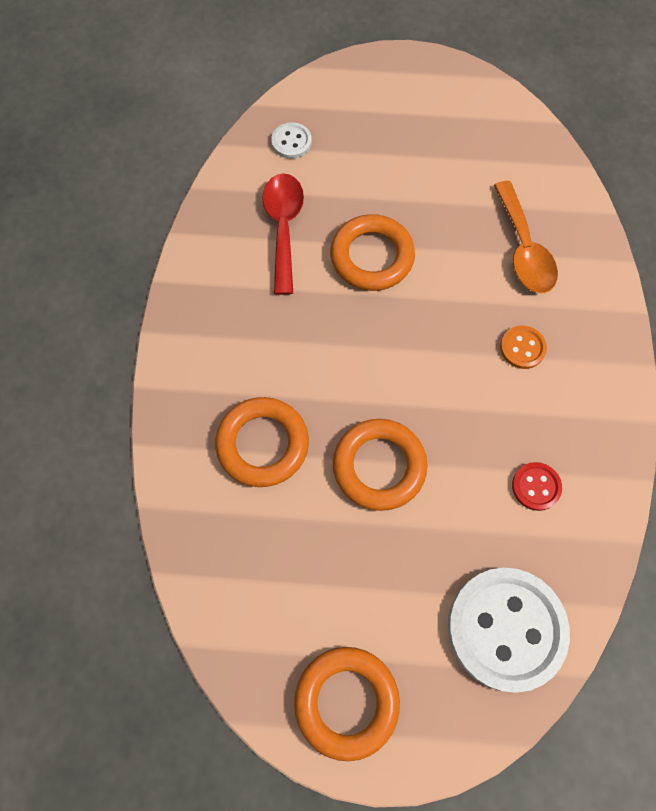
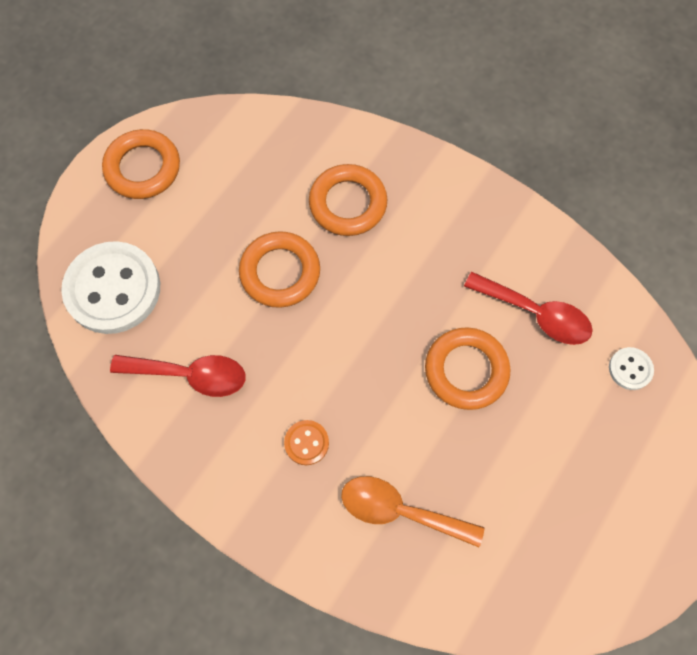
camera: 120 degrees right, 0 degrees up
(536, 487) = (190, 375): red button -> red spoon

